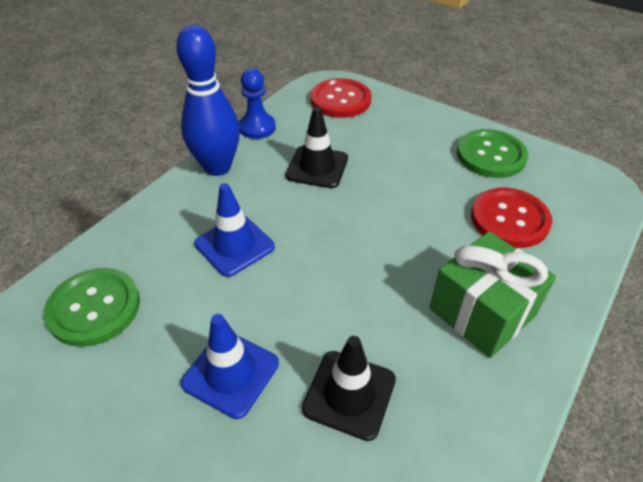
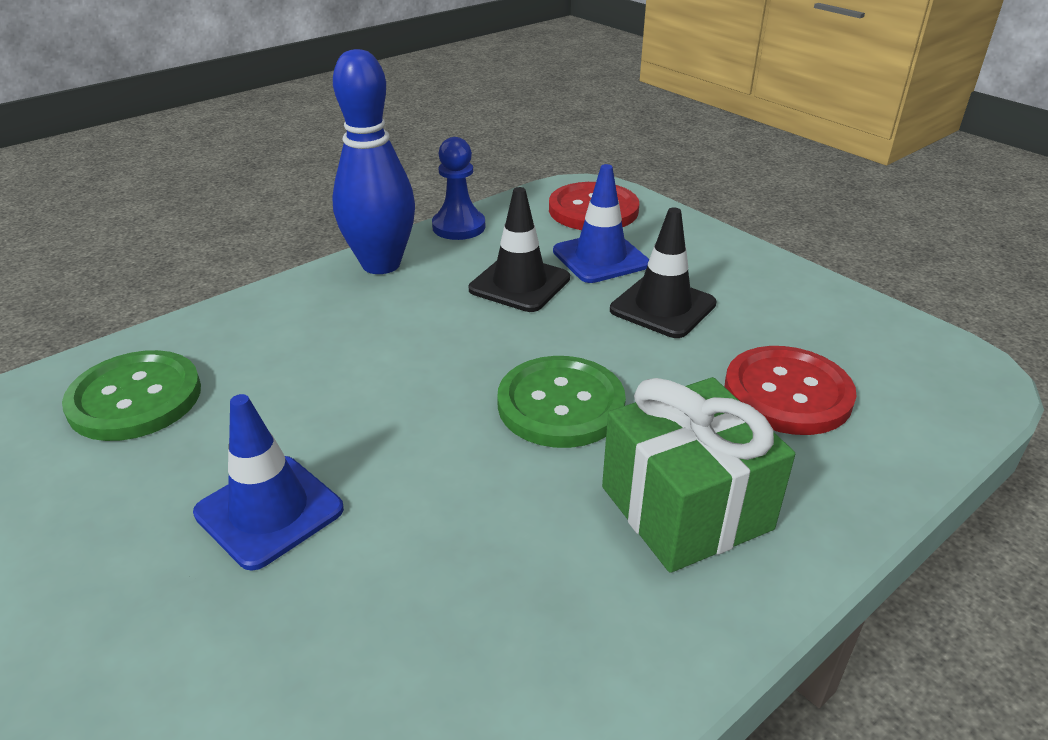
camera: 15 degrees right, 10 degrees down
(234, 245) = (356, 358): blue traffic cone -> blue traffic cone (600, 258)
(349, 394) = (424, 574): black traffic cone -> black traffic cone (662, 307)
(491, 155) = (794, 307): green button -> green button (560, 404)

